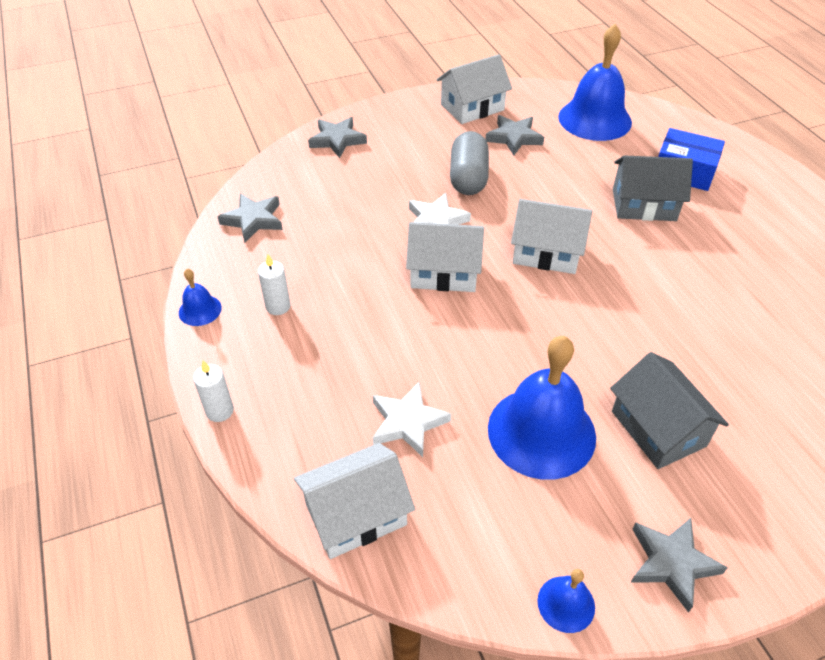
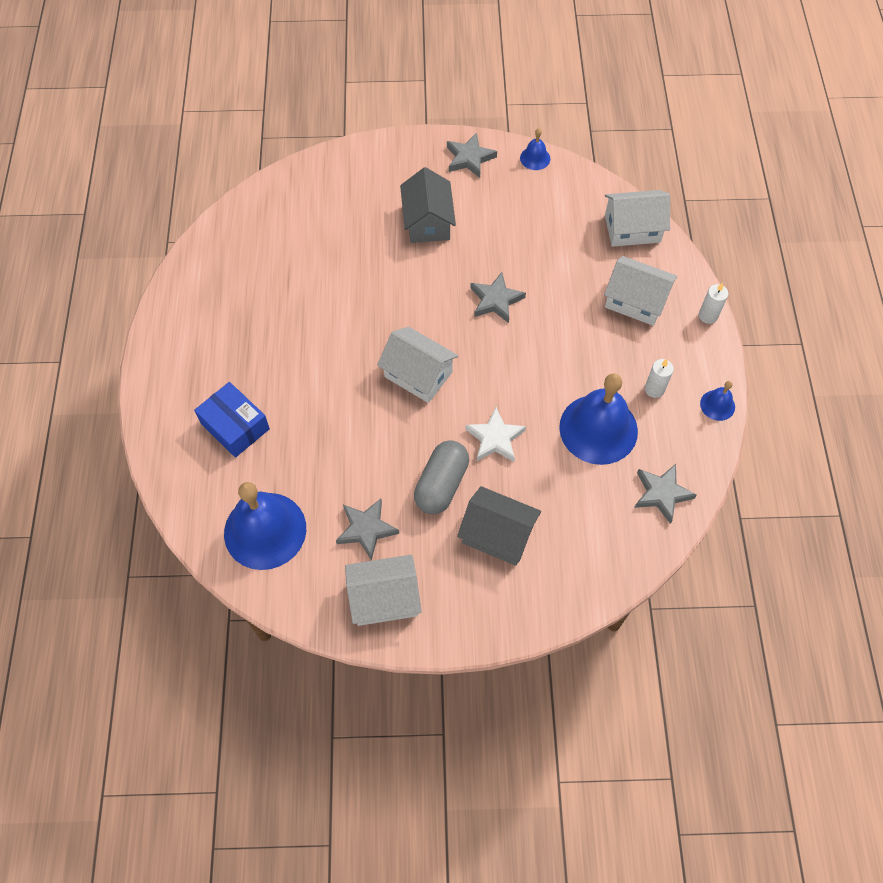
camera: 160 degrees left, 15 degrees up
(337, 140) = (553, 589): grey star -> grey star (495, 300)
(407, 422) = (584, 271): white star -> none
(444, 272) = (511, 381): white house -> white house (635, 301)
(541, 432) = (501, 241): blue bell -> blue bell (598, 429)
(644, 205) = (302, 398): grey house -> grey house (497, 534)

